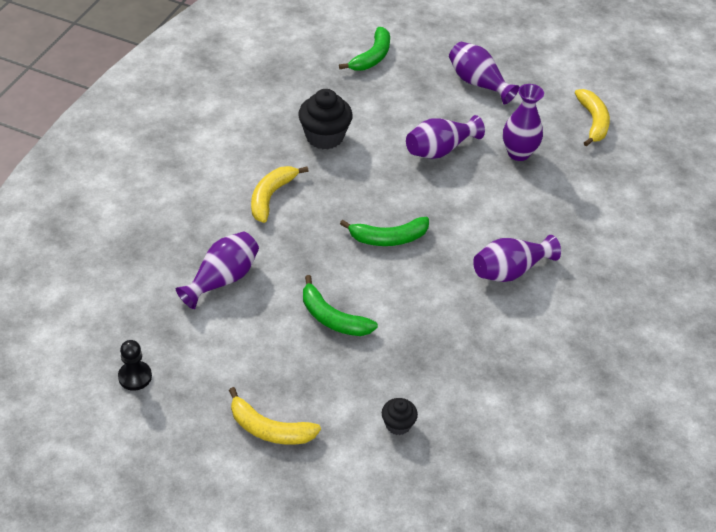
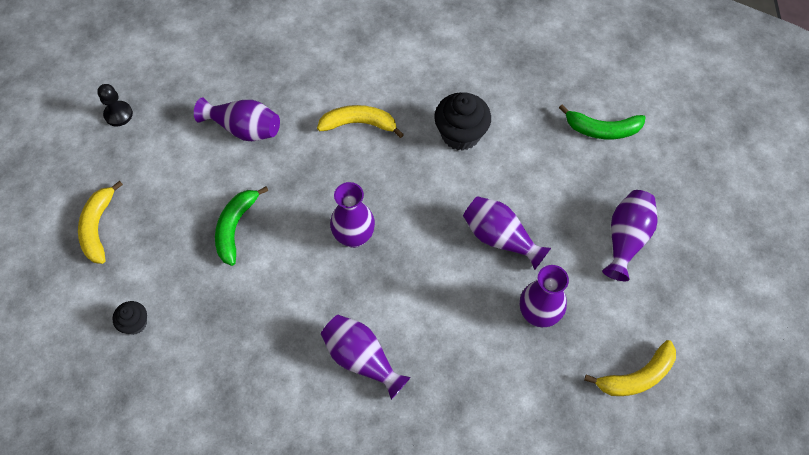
camera: 70 degrees right, 15 degrees up
(388, 238) = (354, 236): green banana -> purple vase

